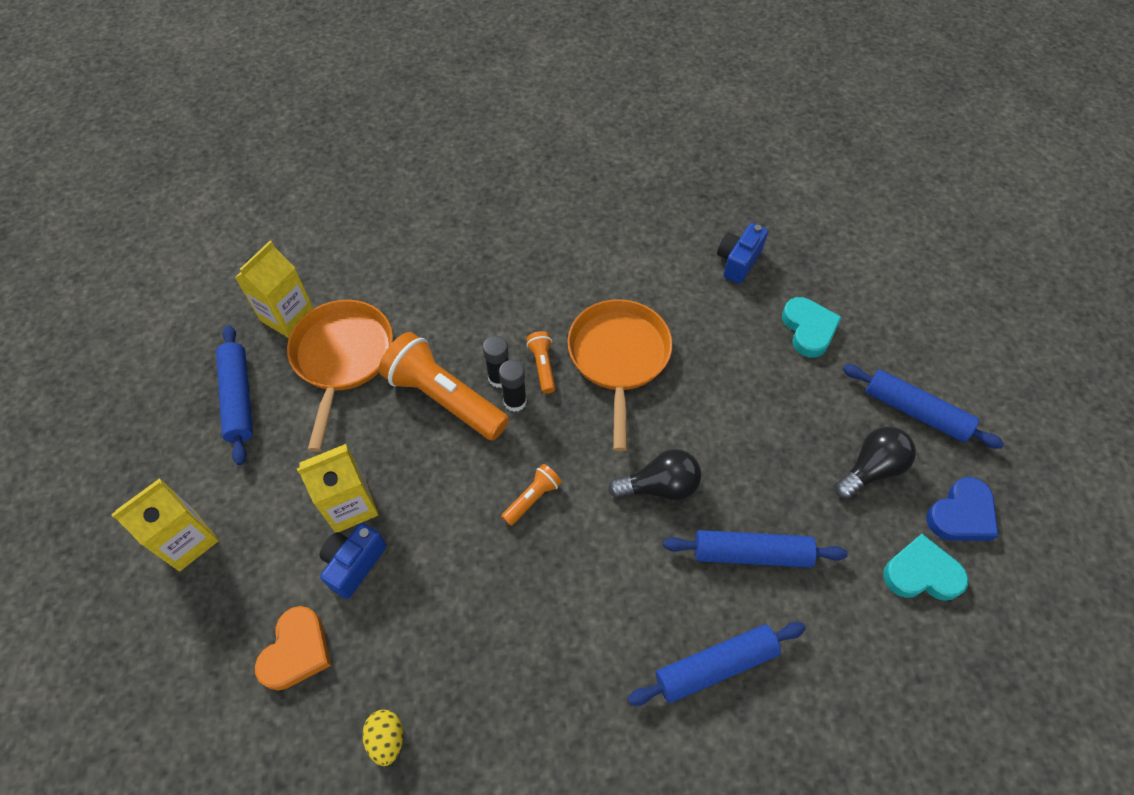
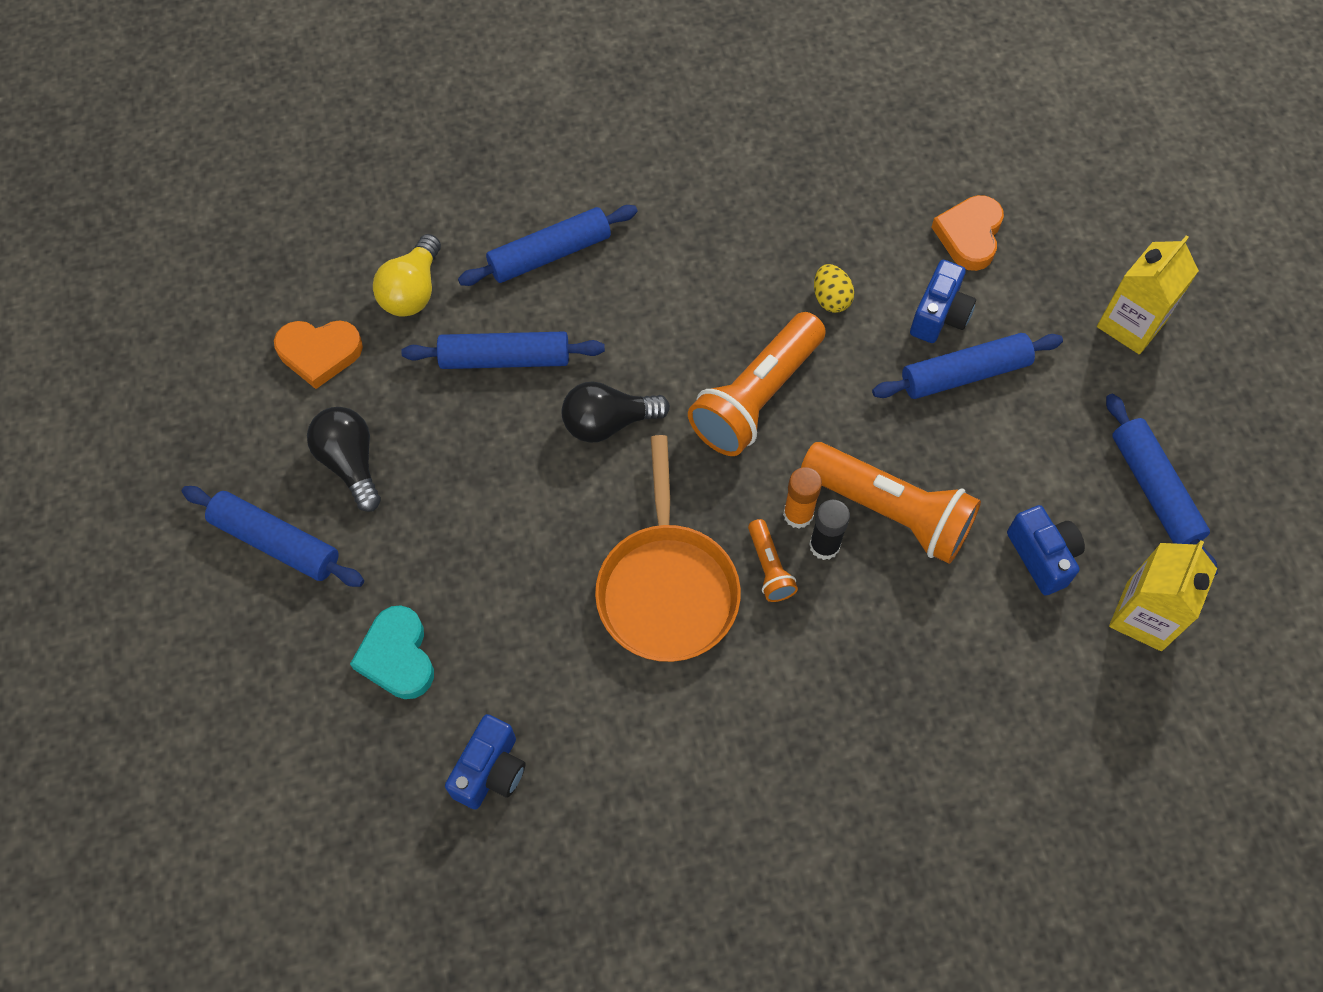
camera: 175 degrees right, 5 degrees up
(342, 358) = (1042, 556): orange pan -> blue camera
(350, 505) = (965, 374): yellow carton -> blue rolling pin
(387, 739) = (858, 176): yellow egg -> yellow egg (831, 299)
(515, 401) = (798, 514): black glue stick -> orange glue stick
(532, 498) = (756, 398): orange flashlight -> orange flashlight, size x2.12
(846, 634) = (412, 291): none -> yellow light bulb
(871, 469) = (350, 463): black light bulb -> black light bulb turned 105 degrees clockwise
(921, 573) = (319, 353): turquoise heart -> orange heart
(961, 514) = (256, 418): blue heart -> none

